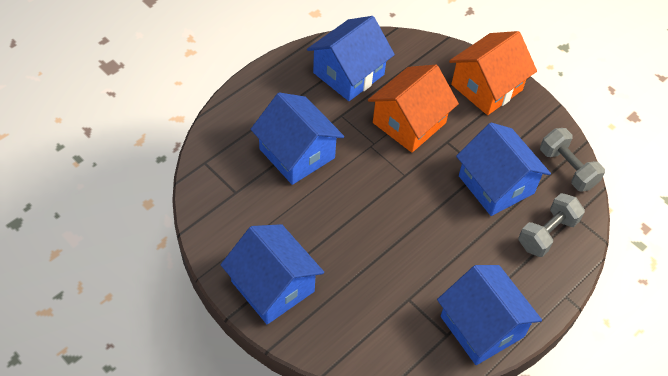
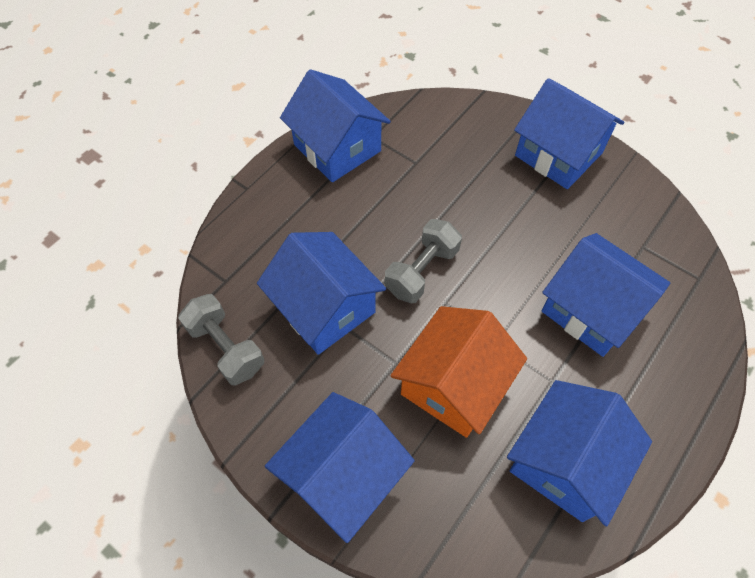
camera: 175 degrees right, 5 degrees up
(486, 87) = (342, 475): orange house -> blue house
(547, 233) = (261, 253): grey dumbbell -> grey dumbbell (421, 271)

